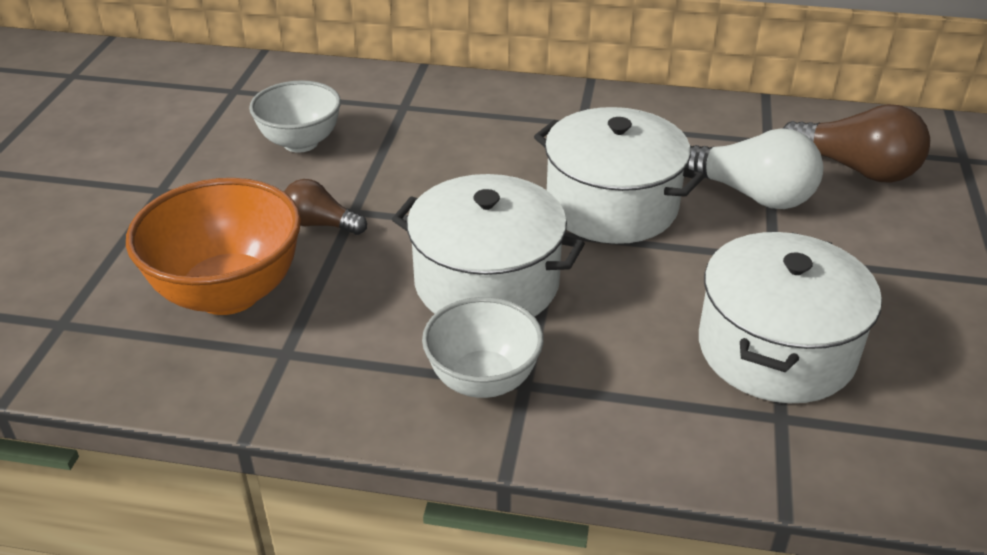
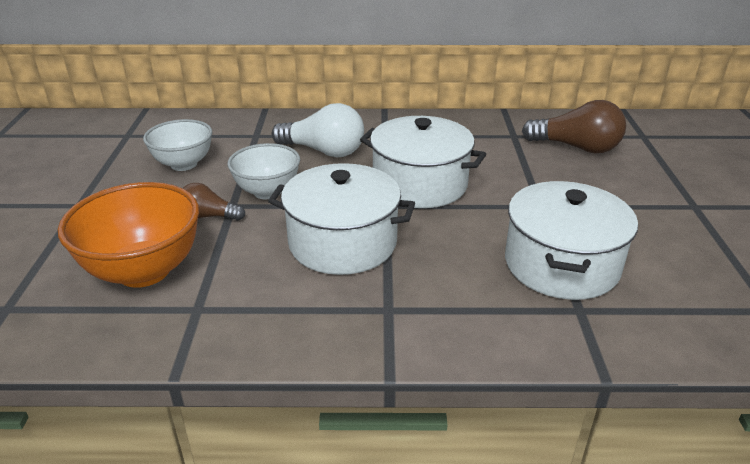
camera: 10 degrees left, 5 degrees down
(483, 380) = (356, 310): white bowl -> white bowl (267, 192)
(751, 194) = (513, 169): white light bulb -> white light bulb (323, 151)

